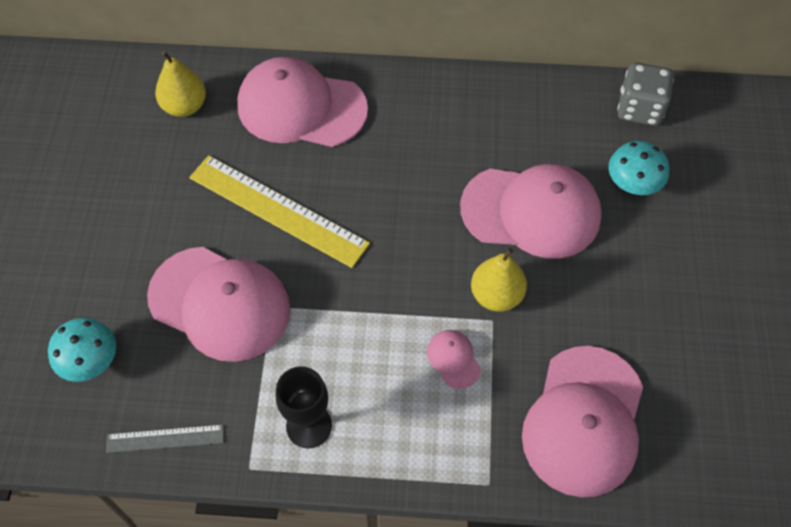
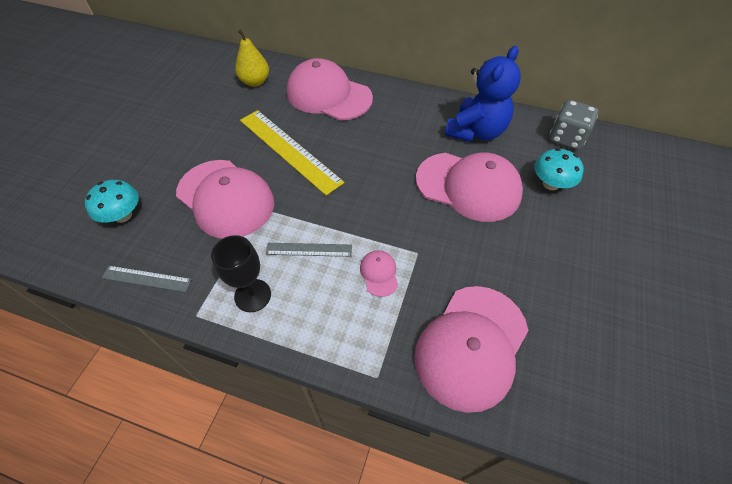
camera: 15 degrees right, 5 degrees down
(356, 349) = (309, 250): none -> grey ruler
(496, 295) = (426, 236): yellow pear -> none
(521, 124) = (476, 131): none -> blue teddy bear

